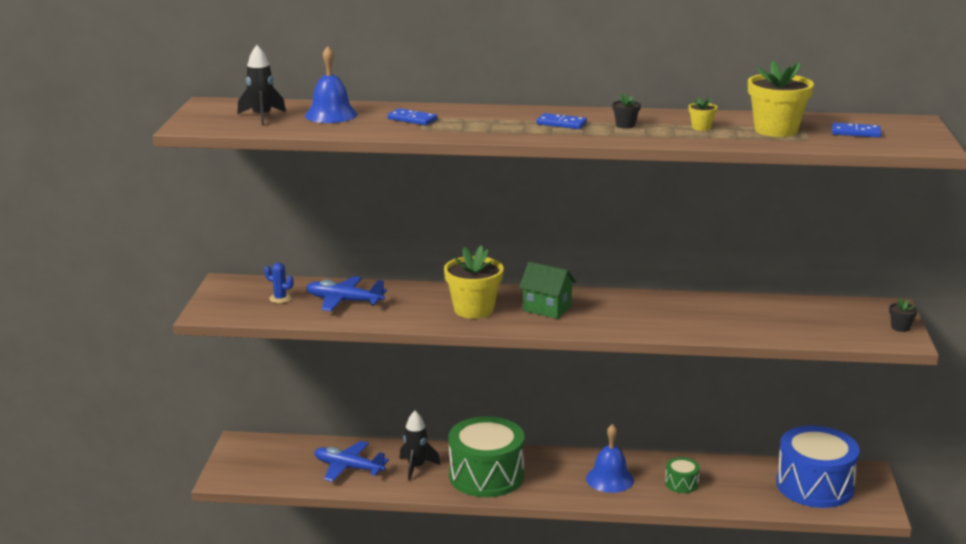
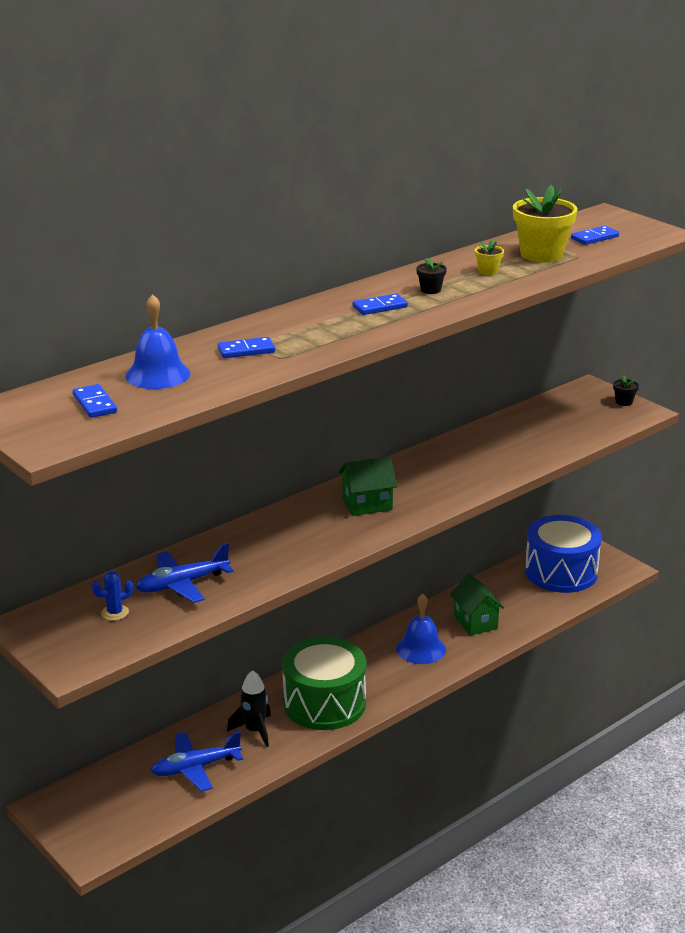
camera: 45 degrees left, 5 degrees up
(262, 117) = (94, 404): black rocket -> blue domino
(473, 310) = (311, 535): yellow flower pot -> none
(681, 483) = (475, 622): green drum -> green house

